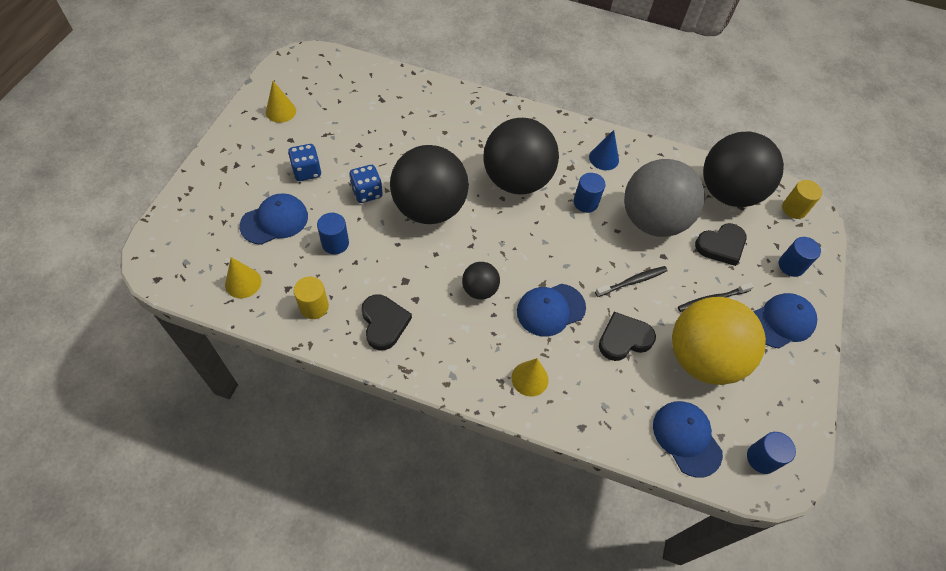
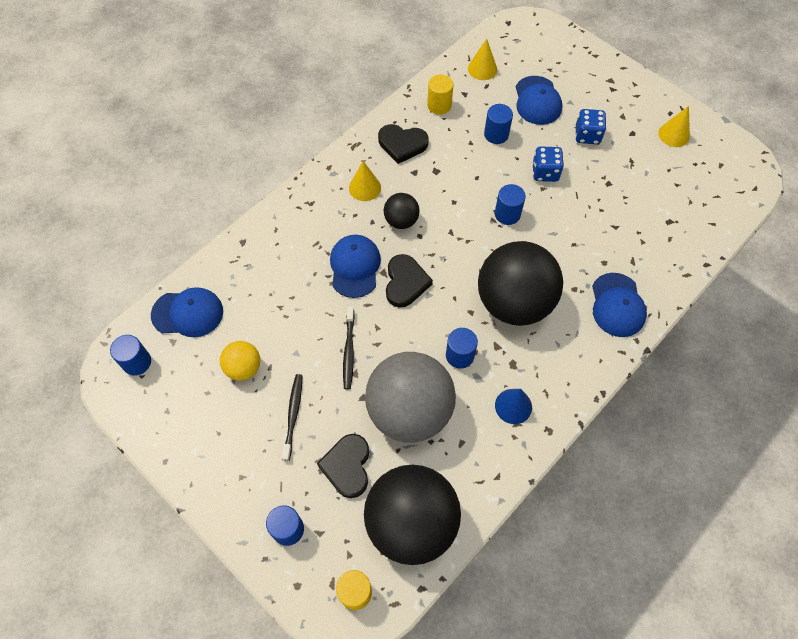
camera: 120 degrees right, 5 degrees up
(429, 208) = (507, 214): black ball -> blue cylinder
(530, 378) = (301, 223): yellow cone -> yellow cone (364, 187)
(624, 339) = (297, 312): black heart -> black heart (405, 283)
(701, 358) = (243, 368): yellow ball -> yellow ball, size x0.46
(782, 321) = (235, 470): blue cap -> blue cap (617, 305)

